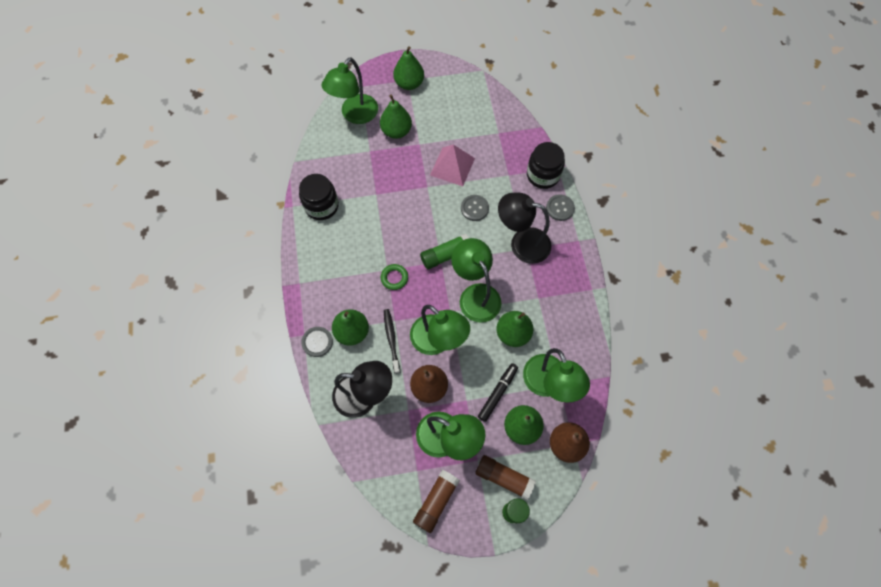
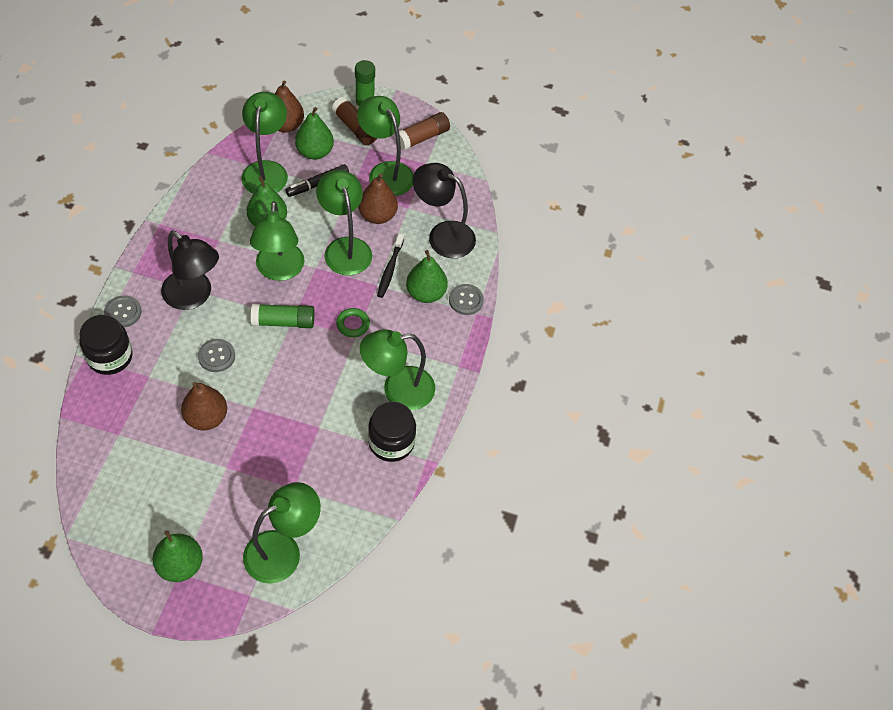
camera: 160 degrees left, 10 degrees down
(335, 244) = (398, 390): none -> green lamp
(396, 131) = (243, 499): green pear -> none
(452, 166) = (206, 418): pink pyramid -> brown pear

